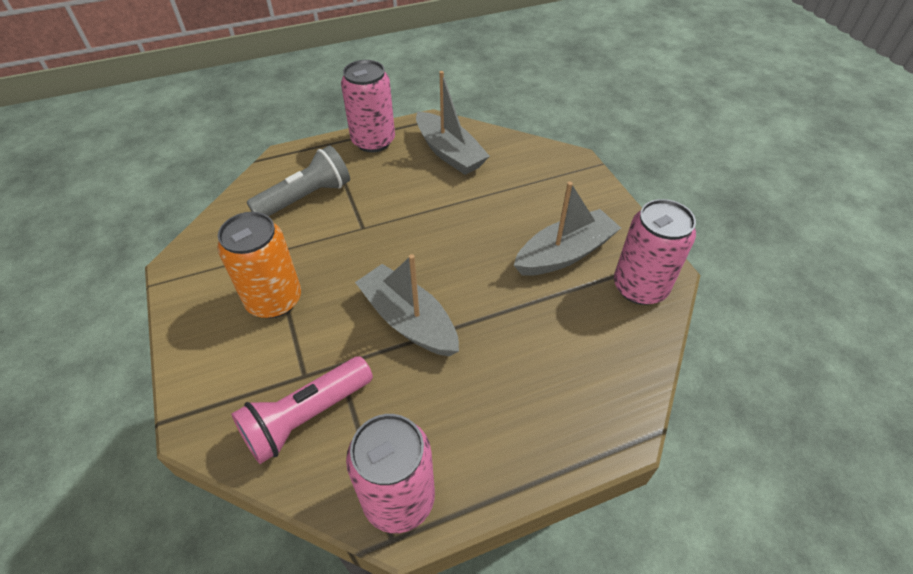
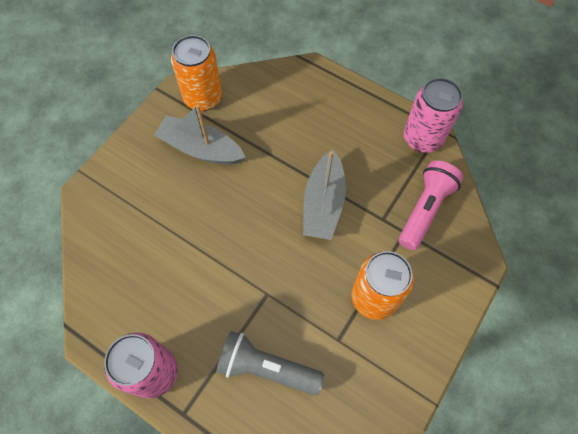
camera: 125 degrees left, 15 degrees up
(306, 417) = (425, 209): pink flashlight -> pink flashlight turned 75 degrees counterclockwise
(449, 153) = (132, 291): grey boat -> none
(640, 287) = (203, 98): pink can -> orange can

